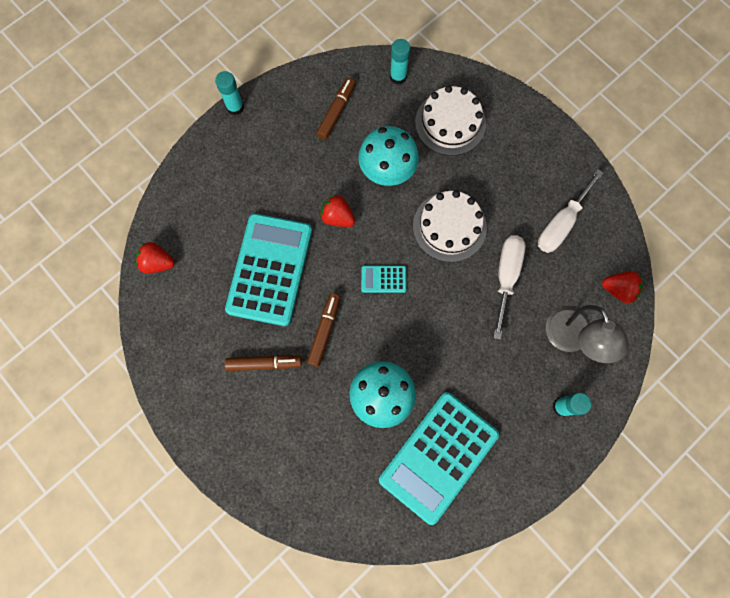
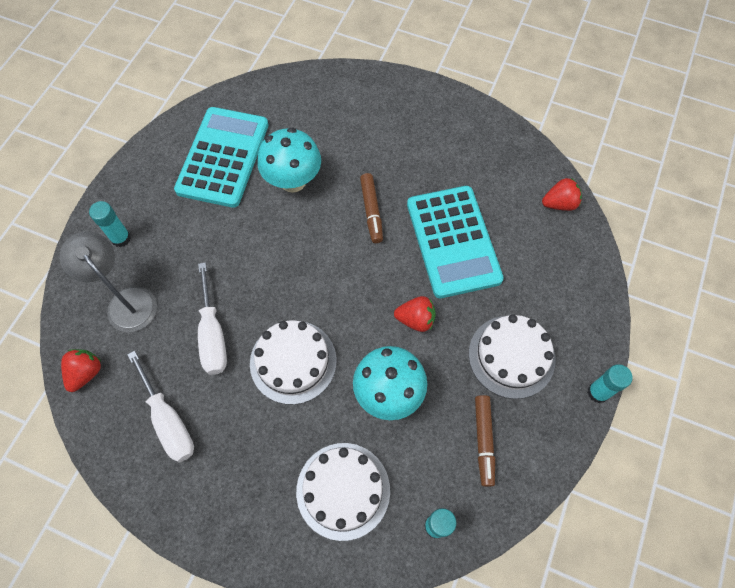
camera: 155 degrees right, 10 degrees down
(264, 363) = (410, 164): brown marker -> none
(280, 158) = (511, 356): none -> white cake
(383, 279) = (338, 279): turquoise calculator -> none
(561, 223) = (168, 420): white screwdriver -> white screwdriver turned 135 degrees clockwise
(618, 289) = (86, 373): red strawberry -> red strawberry turned 120 degrees clockwise

